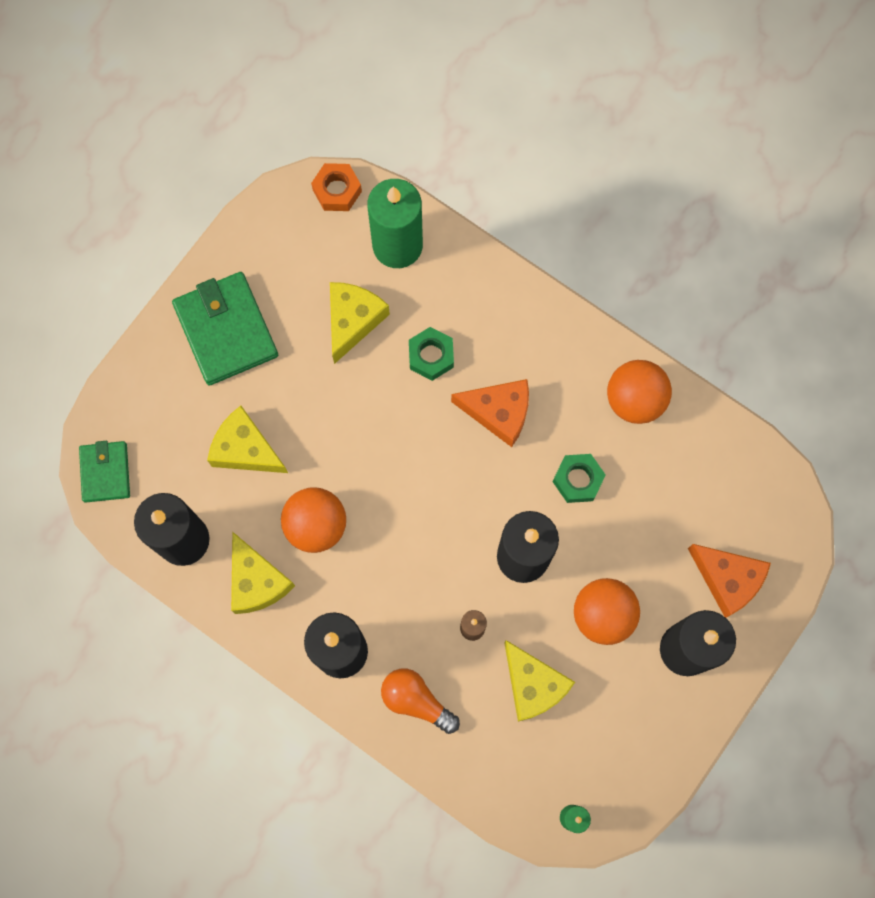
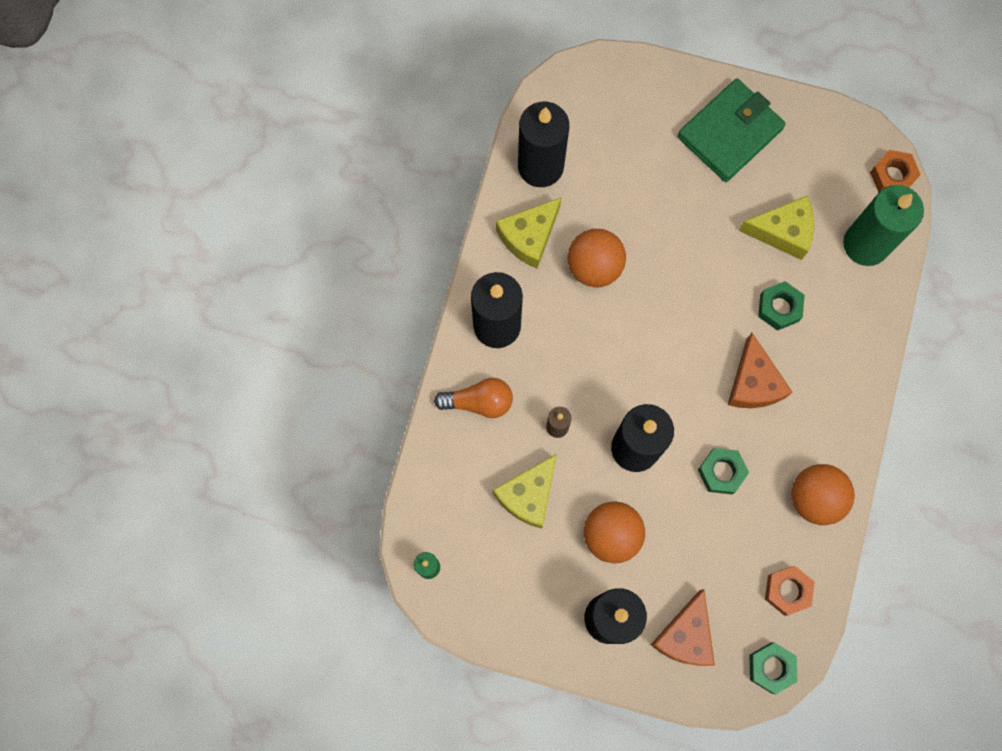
camera: 70 degrees right, 0 degrees up
(105, 472) = (572, 85): green wallet -> none
(245, 449) = (635, 186): yellow cheese -> none
(416, 700) = (479, 402): orange light bulb -> orange light bulb turned 75 degrees clockwise
(716, 463) = (787, 591): none -> orange nut
(785, 508) = (771, 668): none -> green nut

